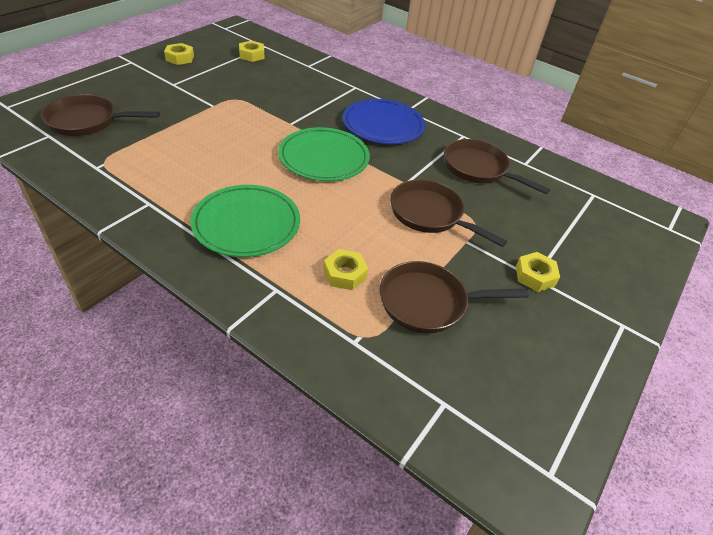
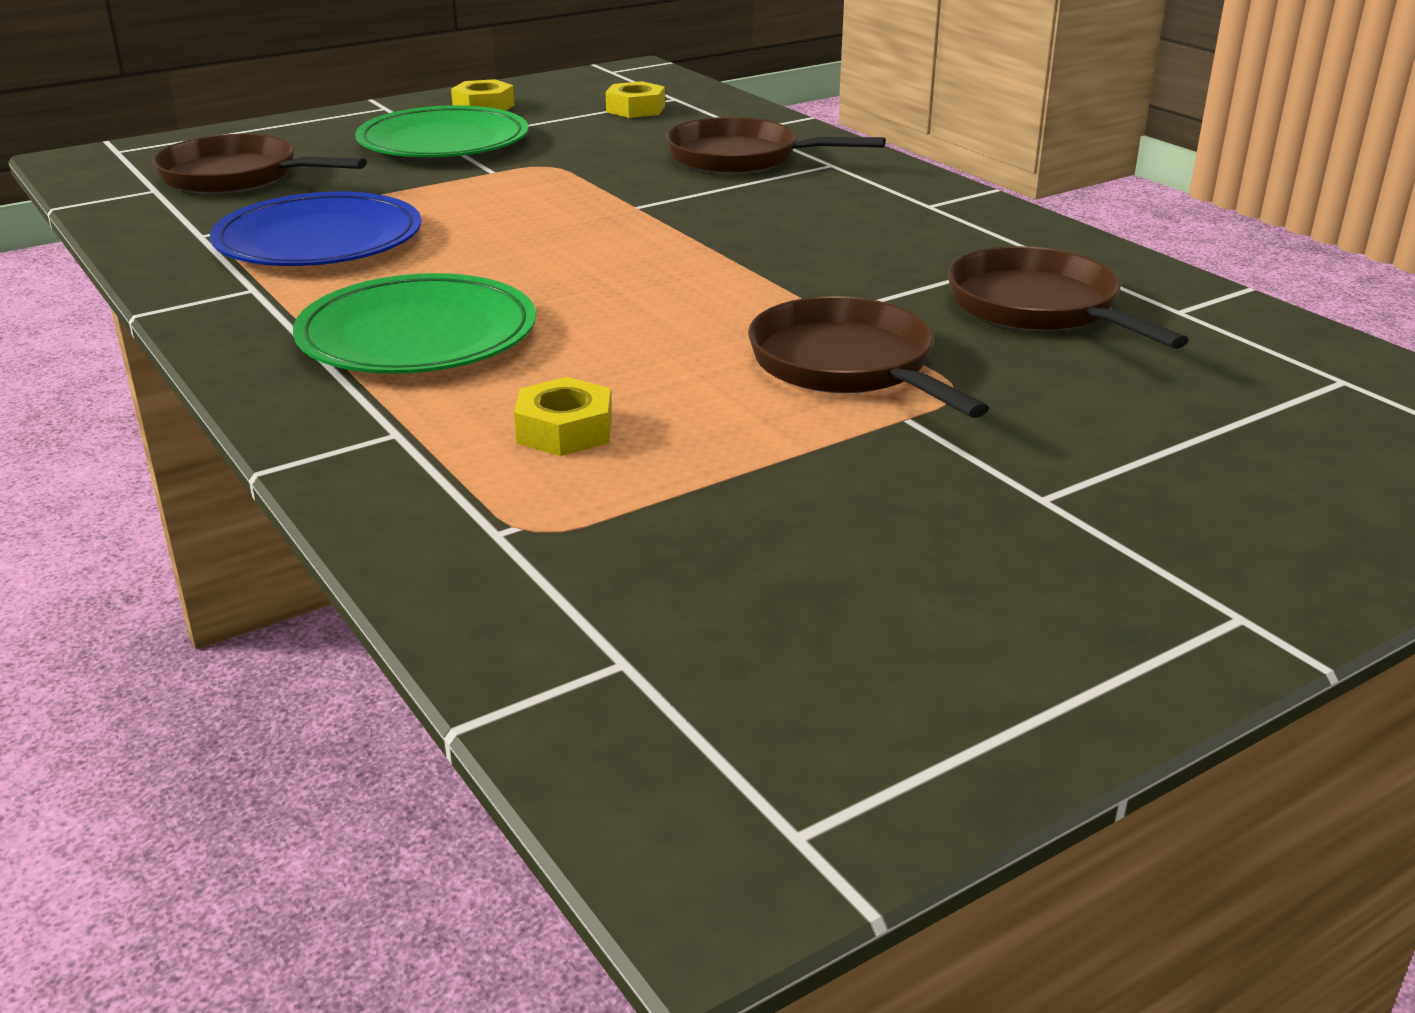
camera: 25 degrees right, 15 degrees down
(324, 158) = (666, 260): green plate -> green plate (443, 142)
(383, 125) = (849, 223): blue plate -> blue plate (319, 240)
(428, 302) = (724, 499): brown pan -> brown pan (741, 158)
(535, 276) = (1046, 496): yellow nut -> none

